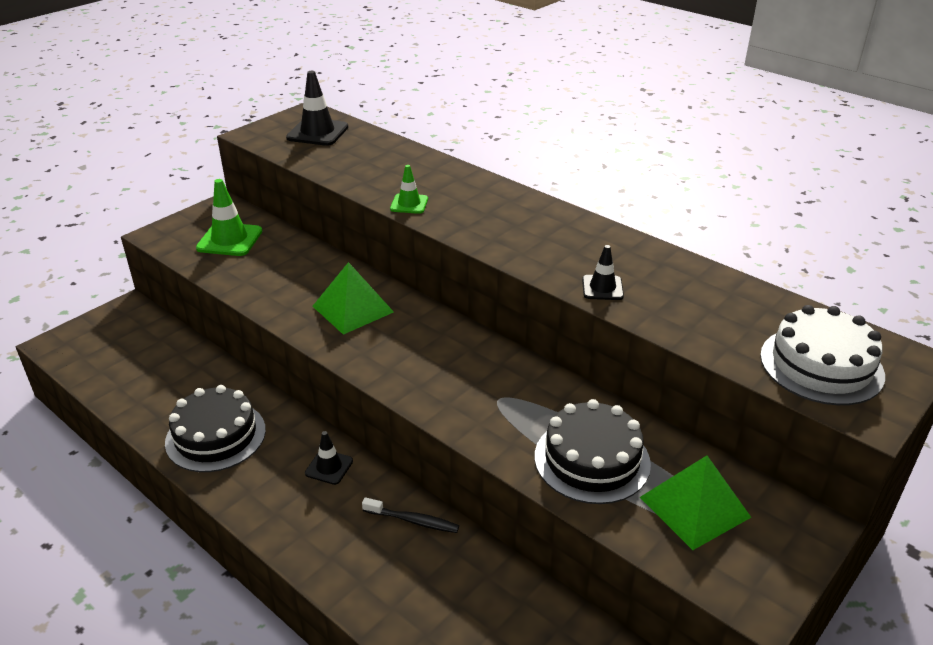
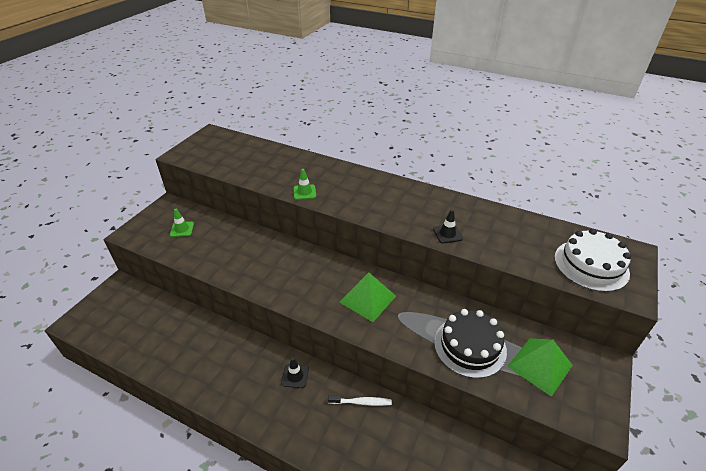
camera: 15 degrees left, 5 degrees up
(216, 436) = (212, 370): black cake -> none
(229, 240) = (182, 229): green traffic cone -> green traffic cone, size x0.59
(317, 132) = (223, 147): black traffic cone -> none
(353, 309) = (283, 267): green pyramid -> green pyramid (368, 299)
(413, 521) = (361, 402): black toothbrush -> white toothbrush

